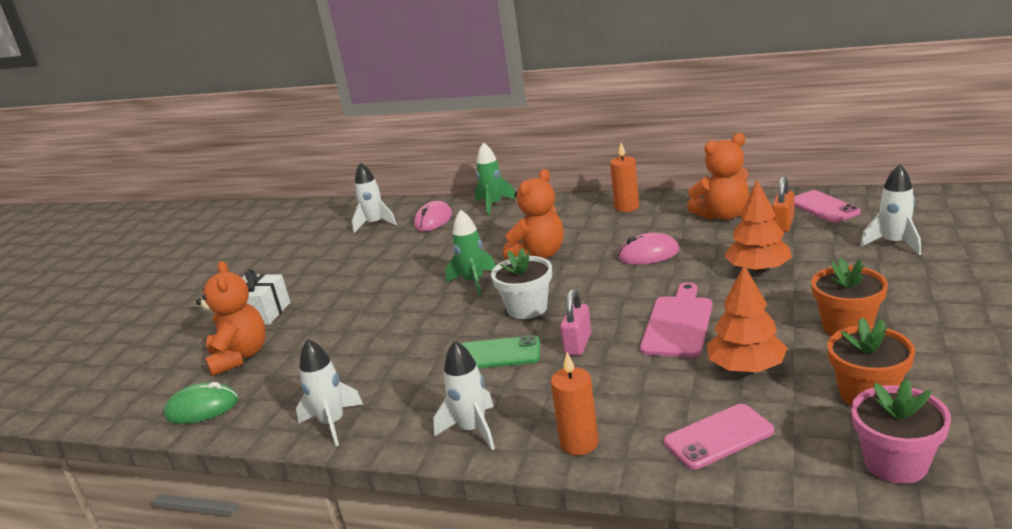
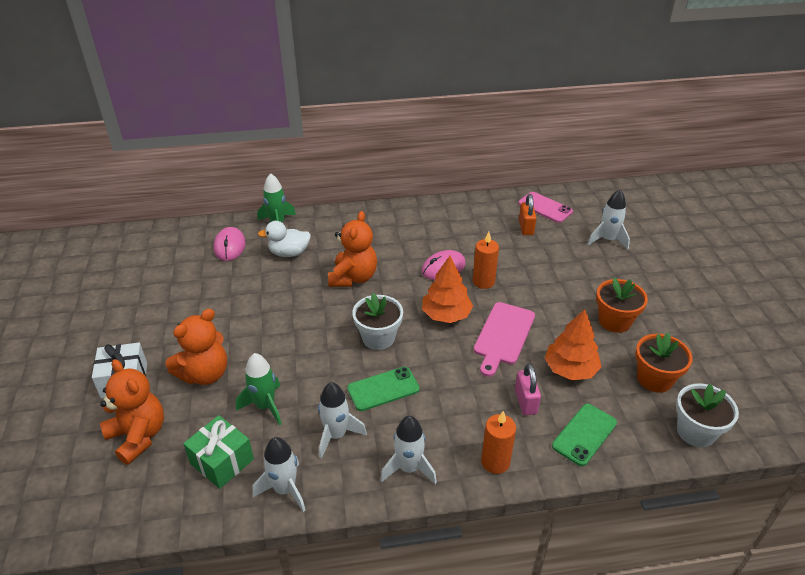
camera: 30 degrees left, 15 degrees up
(202, 408) = (142, 502): green mouse -> none
(294, 389) = (222, 461): none -> green gift
(375, 224) = (172, 256): white rocket -> white rocket (336, 435)
(474, 282) = (314, 315): green rocket -> green rocket (265, 406)
(487, 229) = (289, 253): none -> white duck
(578, 344) = (440, 368): pink padlock -> pink padlock (525, 402)
(626, 207) = (397, 218): orange candle -> orange candle (483, 281)
(678, 324) = (503, 336): pink cutting board -> pink cutting board turned 150 degrees counterclockwise
(718, 437) = (584, 434): pink phone -> green phone
(722, 215) = (477, 221): orange teddy bear -> orange teddy bear (205, 374)
(758, 269) = (531, 275): orange tree -> orange tree (446, 315)
(895, 463) = (696, 431): pink flower pot -> white flower pot

